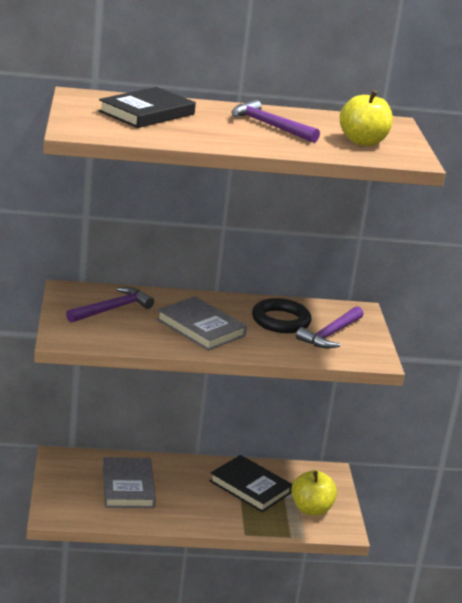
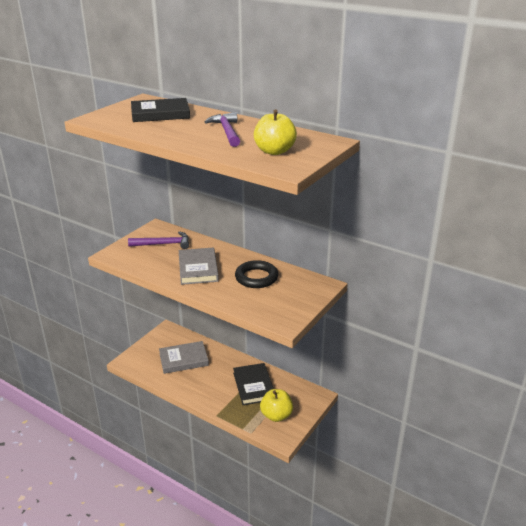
camera: 40 degrees right, 5 degrees up
(128, 486) = (183, 359): grey book -> grey book turned 45 degrees clockwise
(330, 334) = (277, 296): purple hammer -> none

